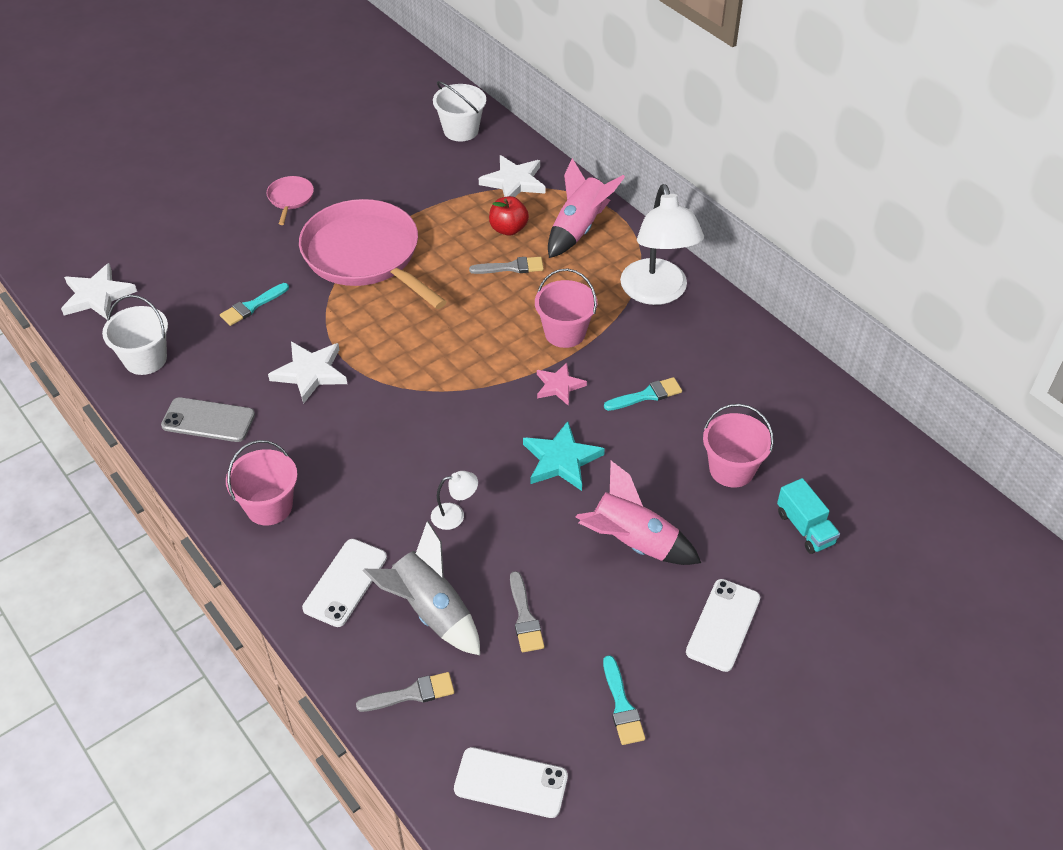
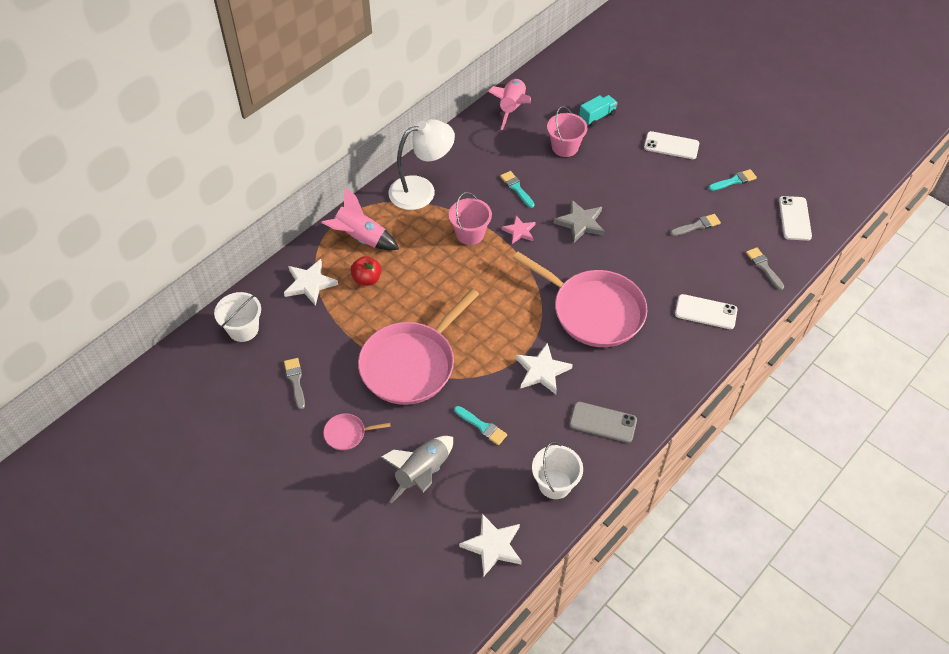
camera: 100 degrees left, 5 degrees up
(208, 420) = (603, 422): grey phone -> grey phone turned 75 degrees counterclockwise
(269, 506) = (664, 365): pink bucket -> none
(390, 445) = (594, 311): none -> pink pan
(431, 610) = (709, 268): grey rocket -> grey rocket (422, 473)
(455, 515) = (639, 268): white lamp -> none
(511, 267) = (409, 272): grey brush -> grey brush (295, 381)
(561, 460) = (580, 223): turquoise star -> grey star
(633, 543) = (631, 185): pink rocket -> pink rocket (512, 108)

